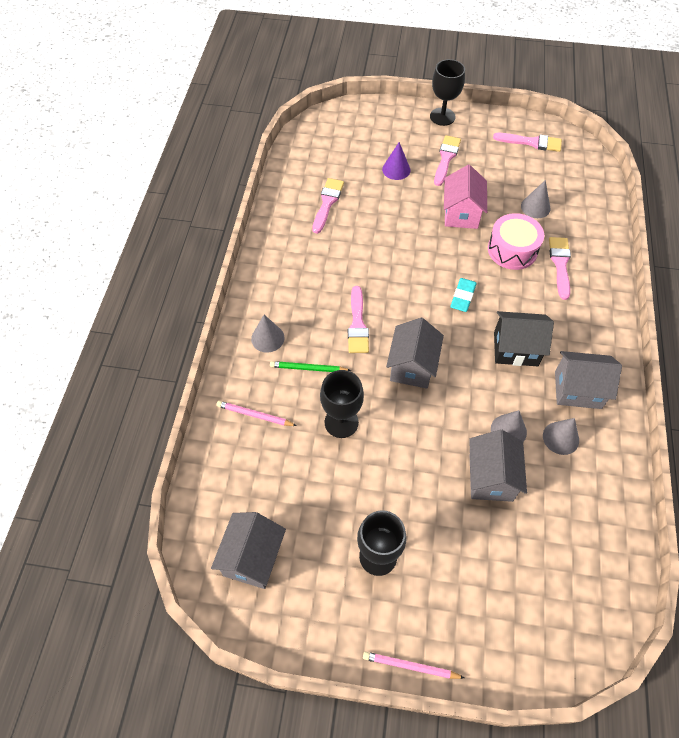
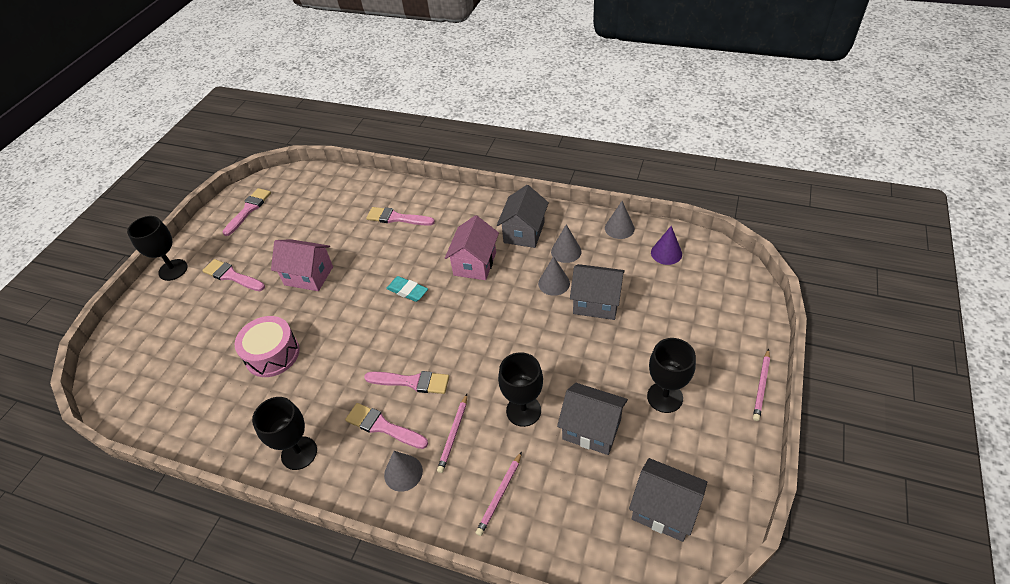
camera: 75 degrees left, 10 degrees down
(277, 261) = (299, 453): none -> black goblet
(308, 368) = (453, 434): green pencil -> pink pencil
(327, 203) = (237, 391): pink brush -> pink brush (383, 426)
(396, 169) = (223, 320): purple cone -> purple cone (666, 253)
(412, 366) = (474, 342): grey house -> grey house (591, 429)
(512, 250) = (368, 246): pink drum -> pink drum (272, 354)
(515, 349) = (475, 264): black house -> pink house
(535, 207) = (327, 222): grey cone -> grey cone (619, 228)

